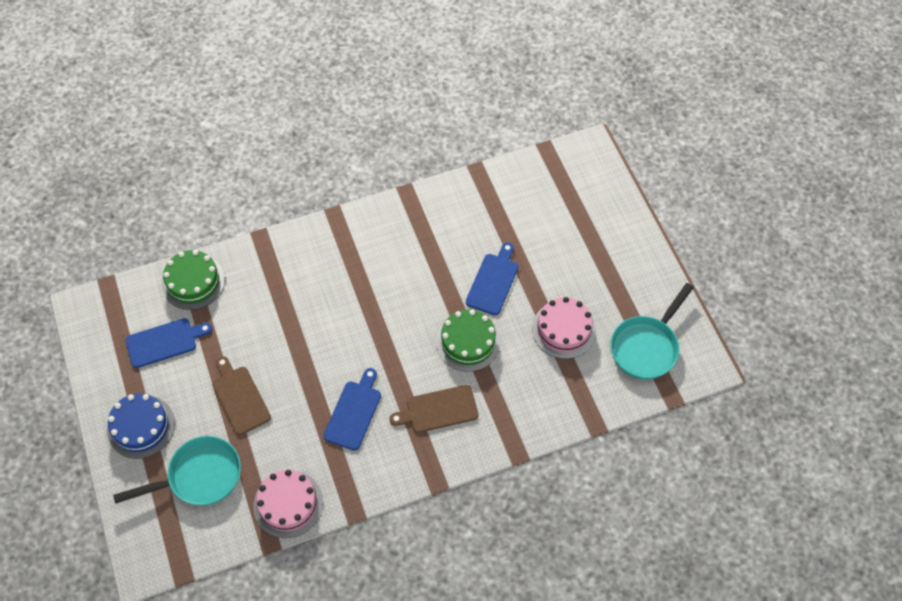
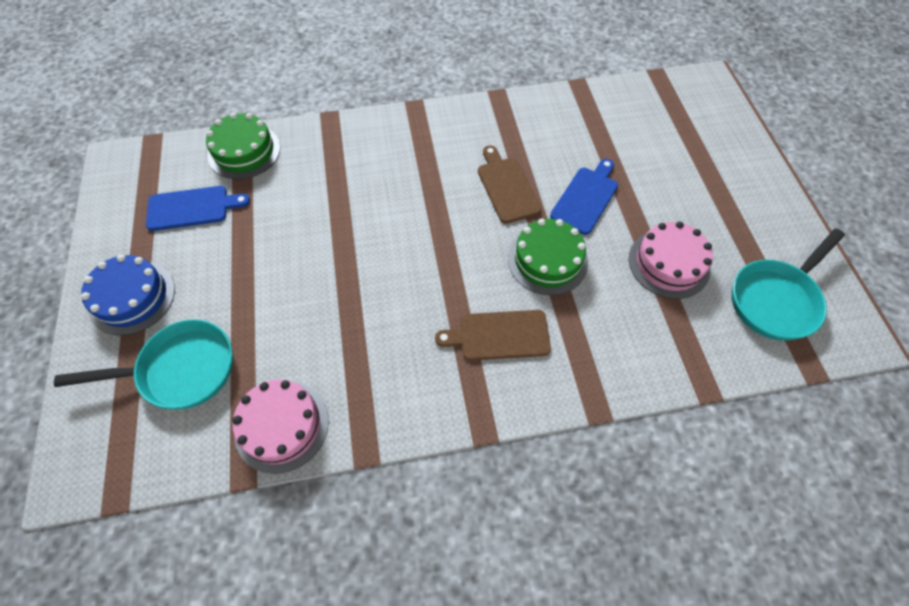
camera: 10 degrees right, 0 degrees up
(240, 397) = (259, 282): brown cutting board -> brown cutting board (507, 187)
(354, 412) = (392, 321): blue cutting board -> none

